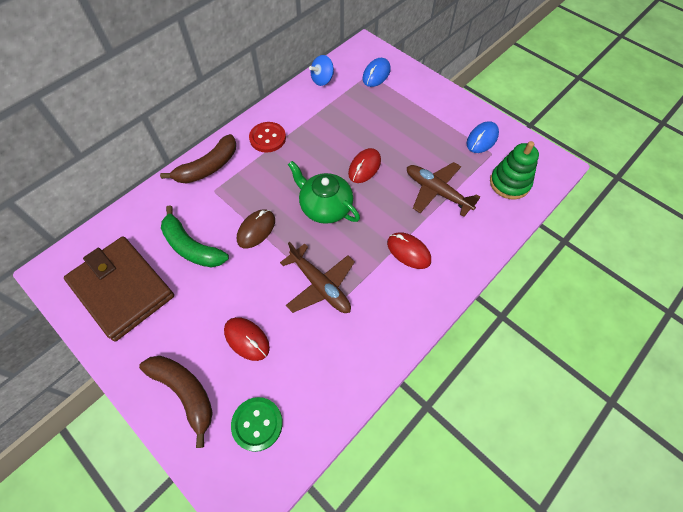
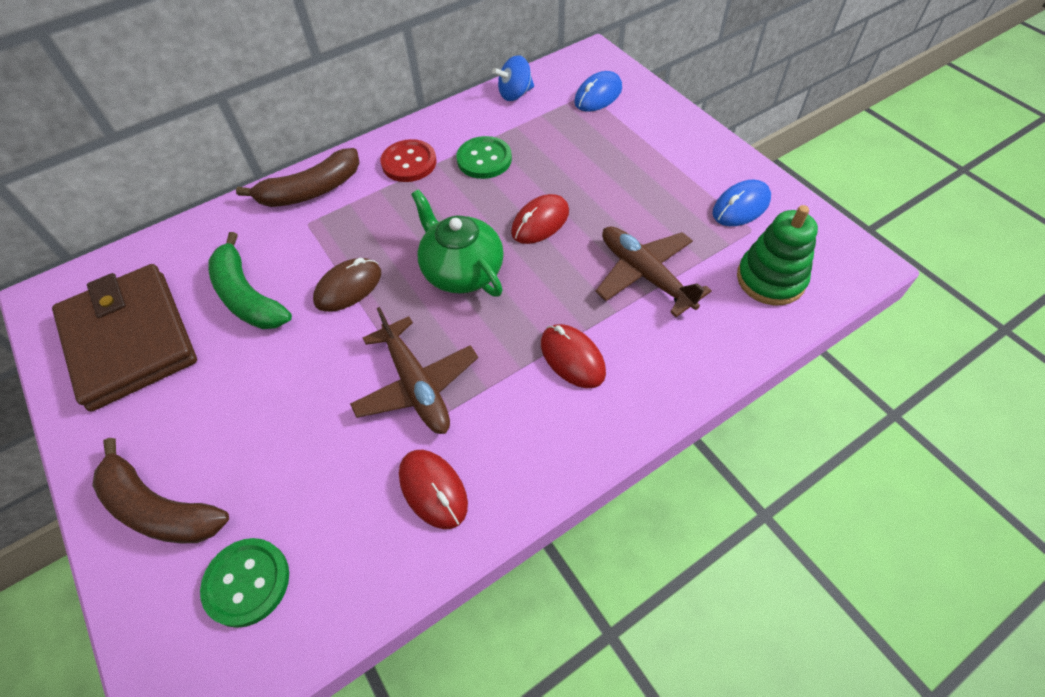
camera: 15 degrees right, 5 degrees down
(185, 392) = (159, 508): brown banana -> brown banana turned 150 degrees clockwise
(247, 339) = (278, 446): red mouse -> red mouse (433, 490)
(316, 129) = (484, 159): none -> green button

